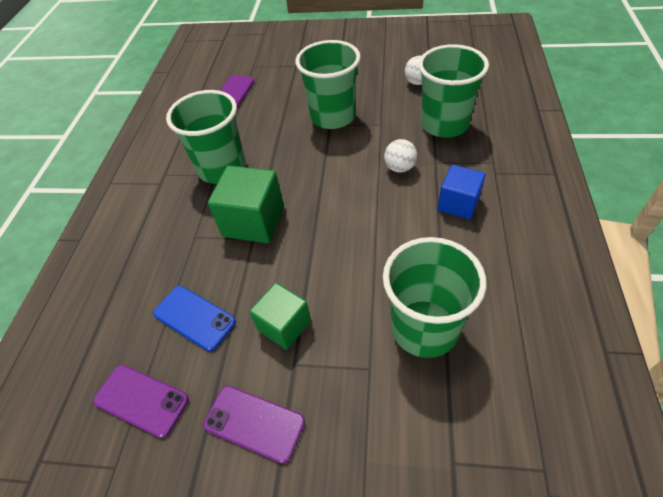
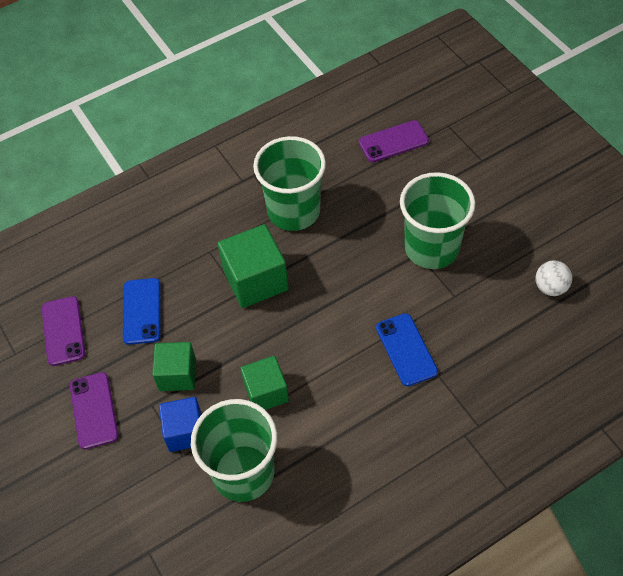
camera: 50 degrees right, 5 degrees up
(360, 269) = (266, 392): none -> green cube
(399, 168) = (406, 349): white ball -> blue phone
(444, 124) = (501, 351): green cup -> none
(458, 203) = (398, 424): blue cube -> blue cube (185, 432)

